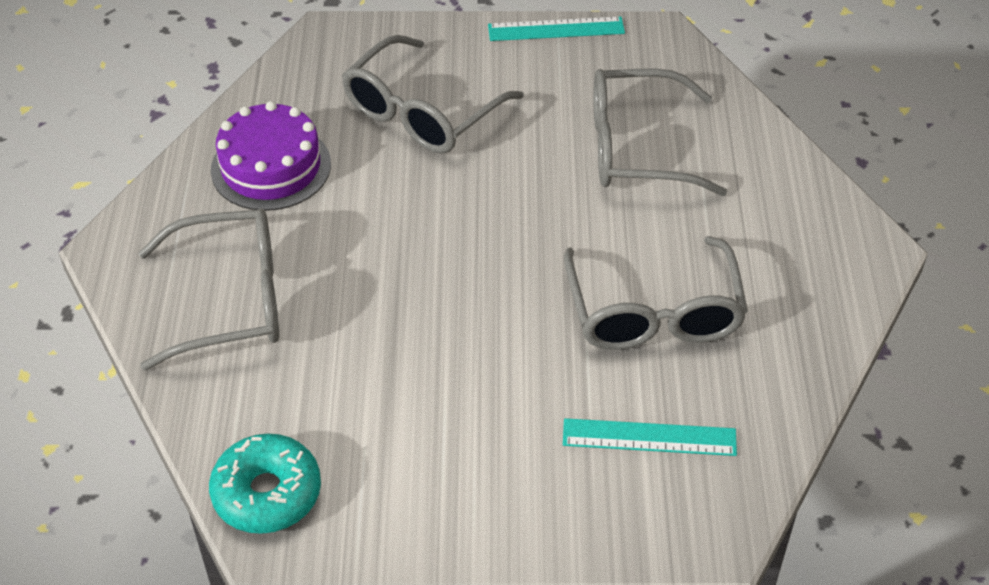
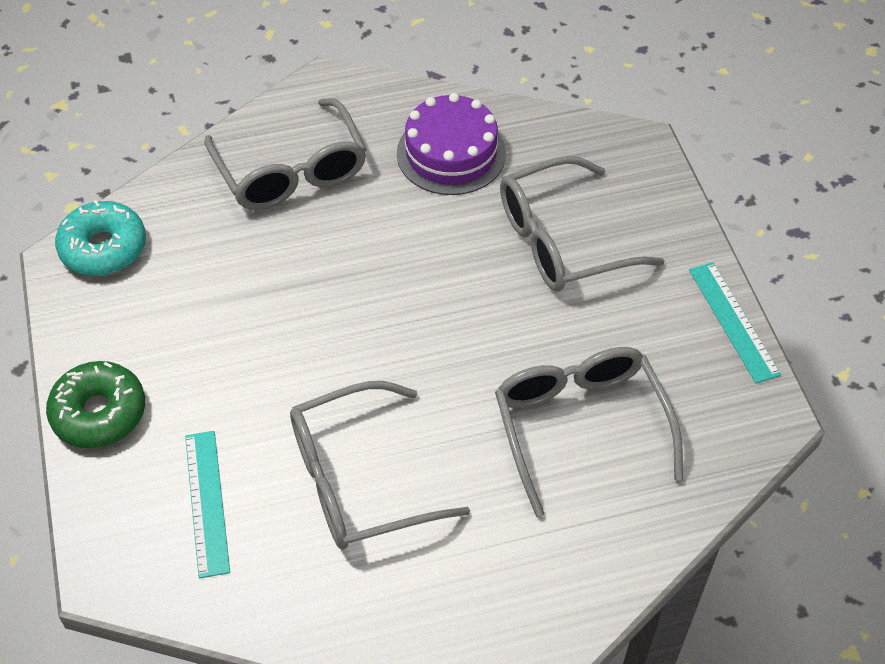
camera: 75 degrees right, 5 degrees up
(421, 113) = (561, 241): grey glasses -> grey glasses turned 45 degrees counterclockwise
(508, 522) = (99, 413): none -> green donut

